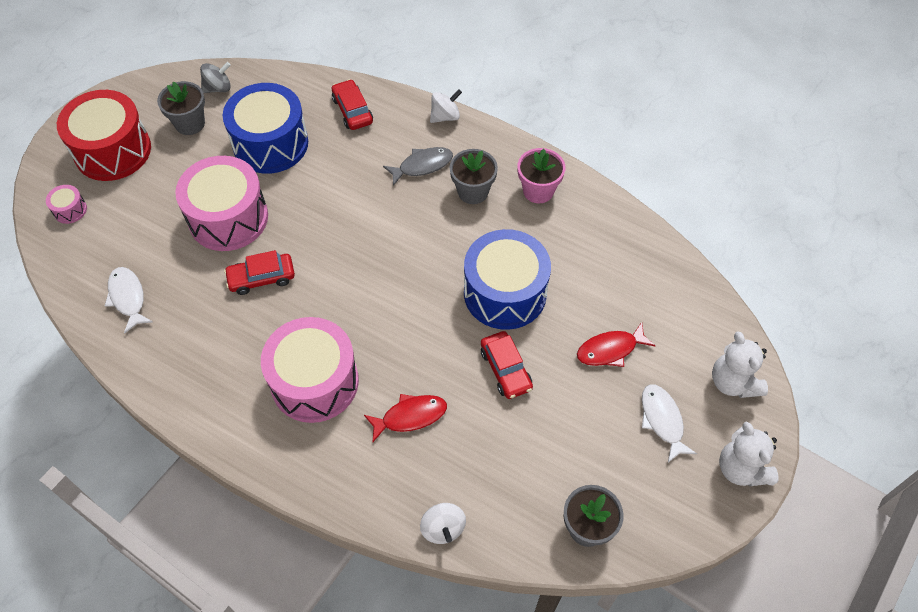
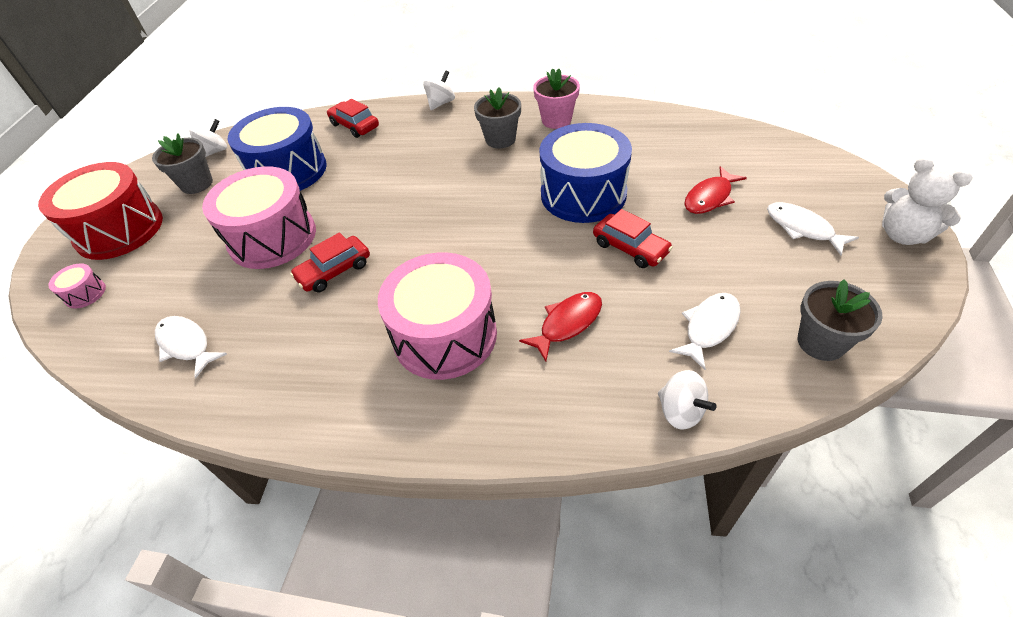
camera: 20 degrees left, 10 degrees down
(218, 88) = (215, 152): grey spinning top -> white spinning top
(422, 166) = (443, 138): grey fish -> none
(513, 473) = (709, 327): none -> white fish
(733, 382) = (831, 179): white teddy bear -> none

